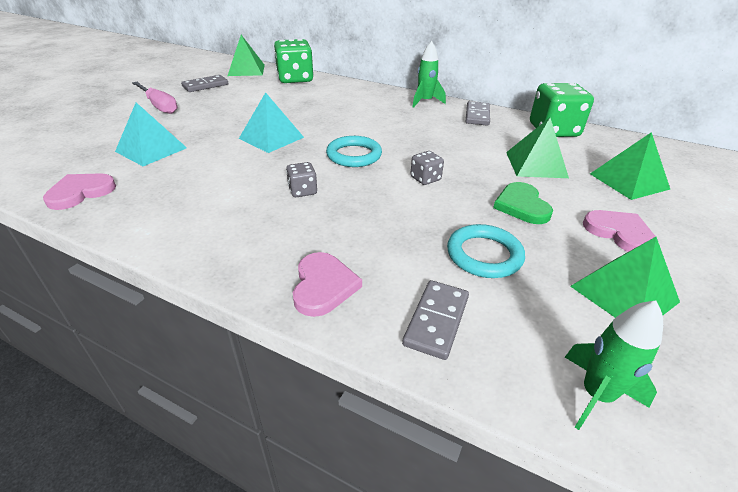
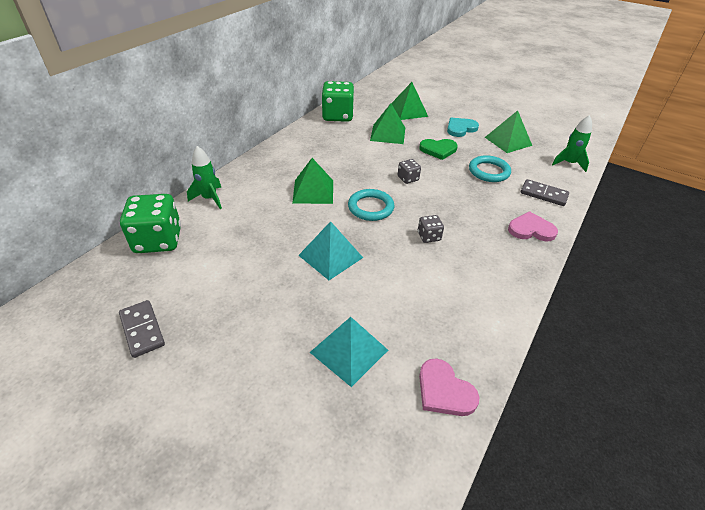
camera: 85 degrees left, 5 degrees up
(159, 106) = (209, 372): pink screwdriver -> none
(246, 70) = (91, 289): green pyramid -> green pyramid (313, 191)
(425, 102) = (266, 159): green rocket -> green rocket (209, 198)
(477, 115) = (304, 139): grey domino -> none
(619, 233) = (460, 128): pink heart -> turquoise heart

